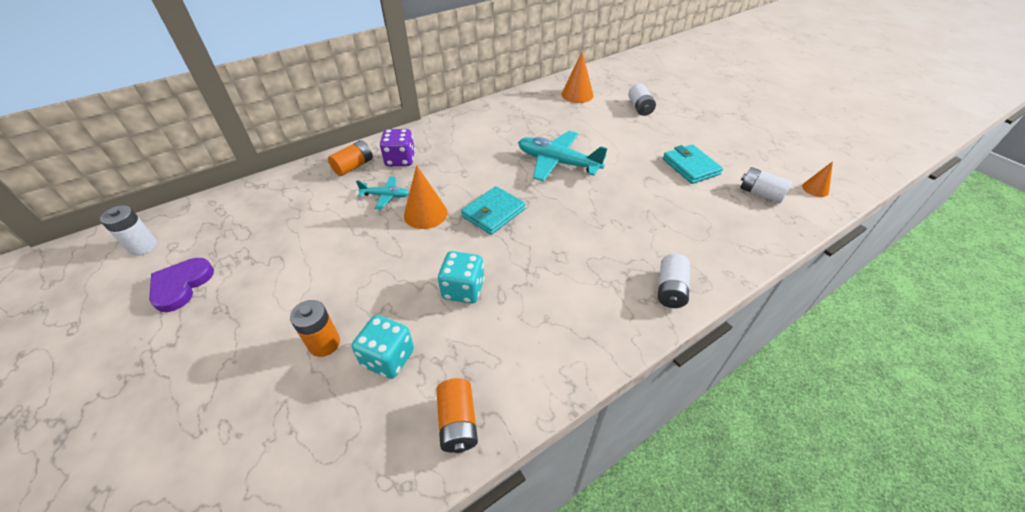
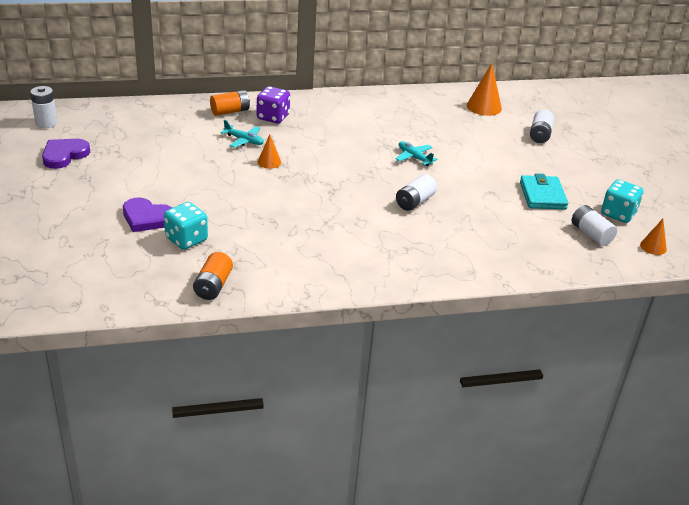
camera: 20 degrees right, 10 degrees down
(324, 343) = (147, 218): orange battery -> purple heart
(425, 214) = (269, 162): orange cone -> orange cone, size x0.60
(463, 289) = (266, 218): turquoise dice -> turquoise dice (618, 214)
(493, 213) = (326, 177): turquoise wallet -> none
(557, 163) = (414, 157): turquoise plane -> turquoise plane, size x0.52
(670, 289) = (435, 269): white battery -> white battery (415, 202)

